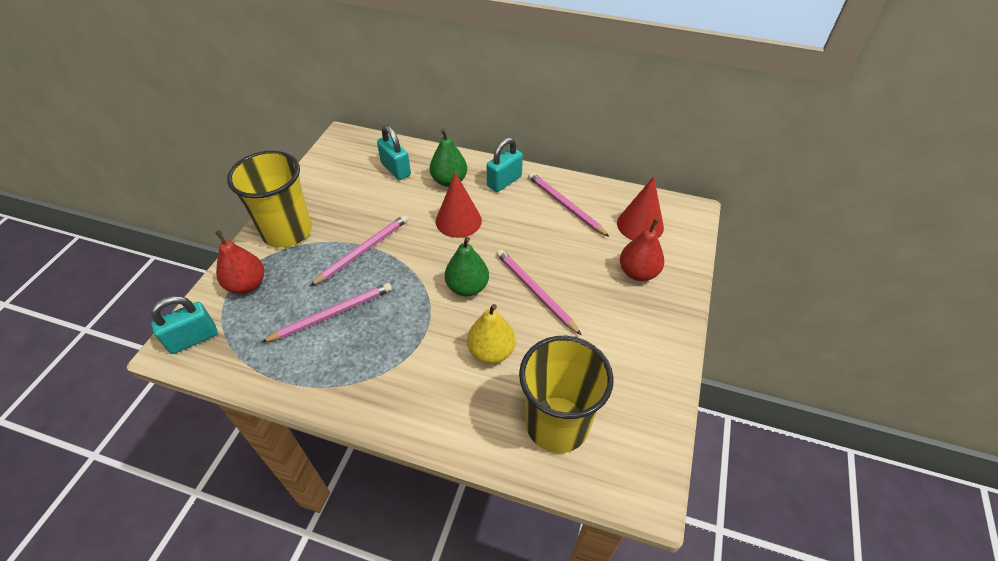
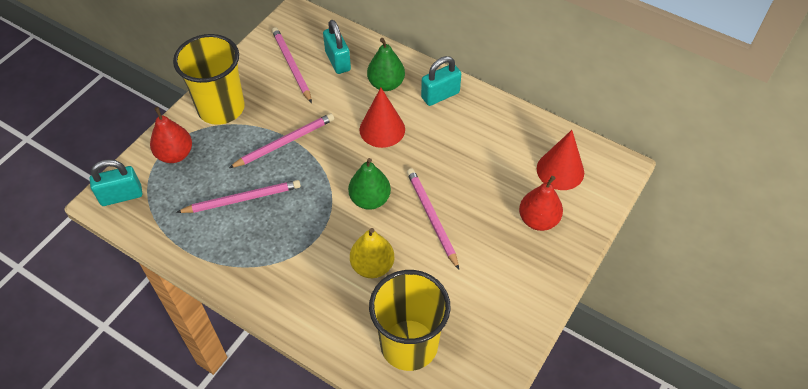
camera: 15 degrees right, 5 degrees up
(565, 205) = (492, 134): pink pencil -> pink pencil (291, 65)

